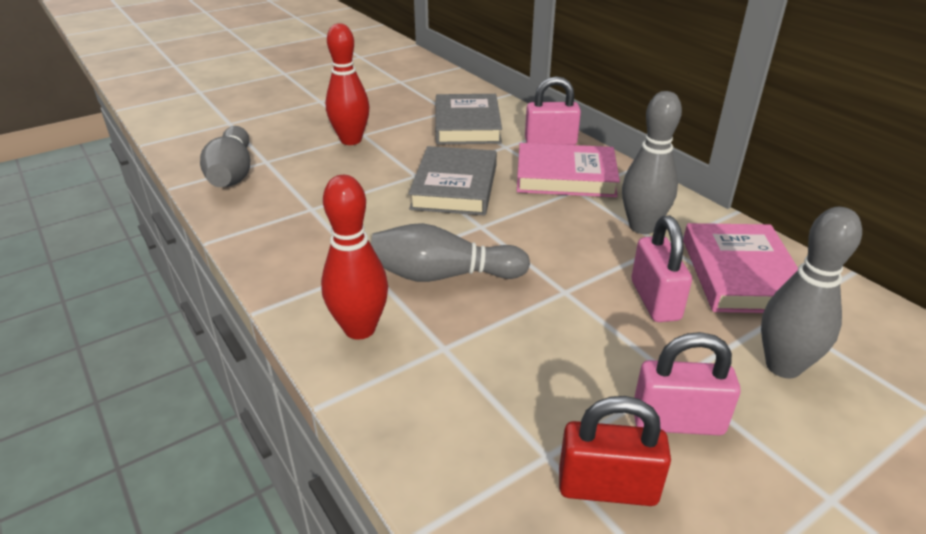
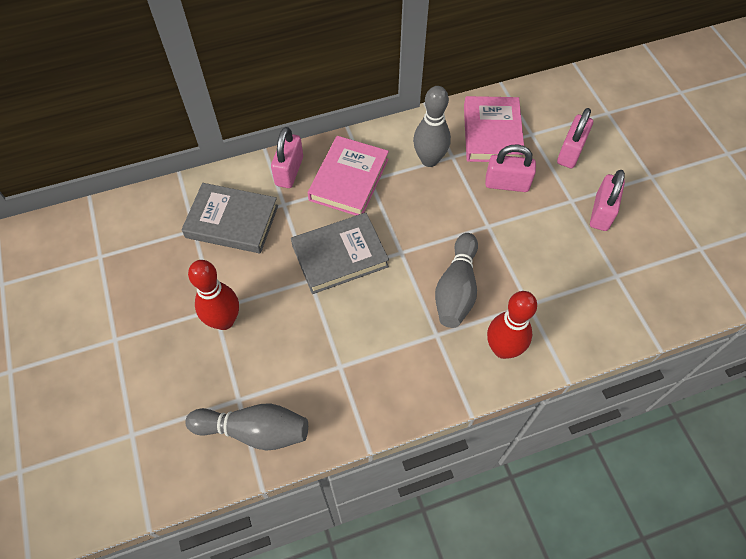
camera: 75 degrees left, 25 degrees up
(455, 187) = (340, 256): grey book -> grey book turned 45 degrees counterclockwise
(607, 487) = (638, 257): red padlock -> none
(740, 274) = (492, 133): pink book -> pink book turned 75 degrees clockwise
(783, 366) = (570, 152): grey bowling pin -> pink padlock

